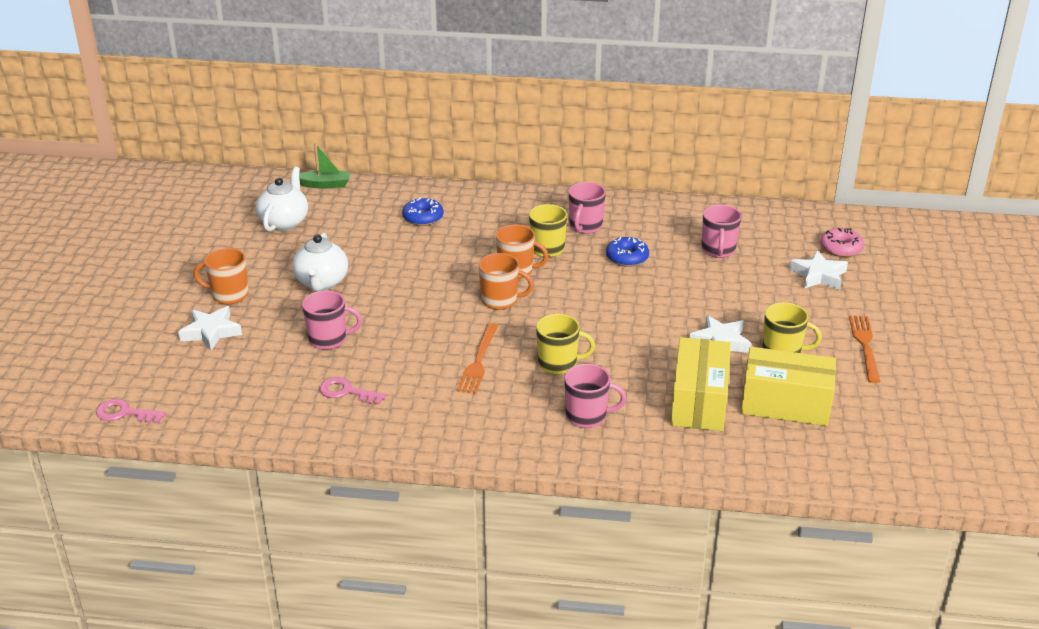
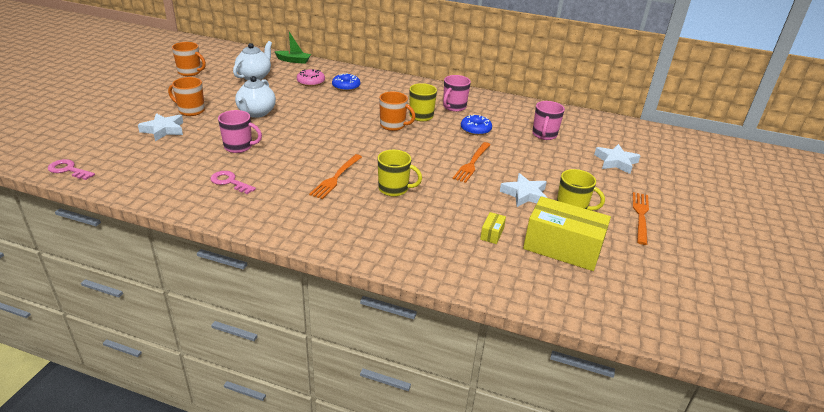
camera: 10 degrees right, 0 degrees up
(500, 300) = (372, 142): orange mug -> orange mug (190, 72)
(587, 416) = (399, 229): pink mug -> none
(641, 310) = (472, 164): none -> orange fork
(699, 401) = (492, 234): yellow box -> yellow box, size x0.41
(841, 248) = (638, 147): pink donut -> pink donut (311, 82)

